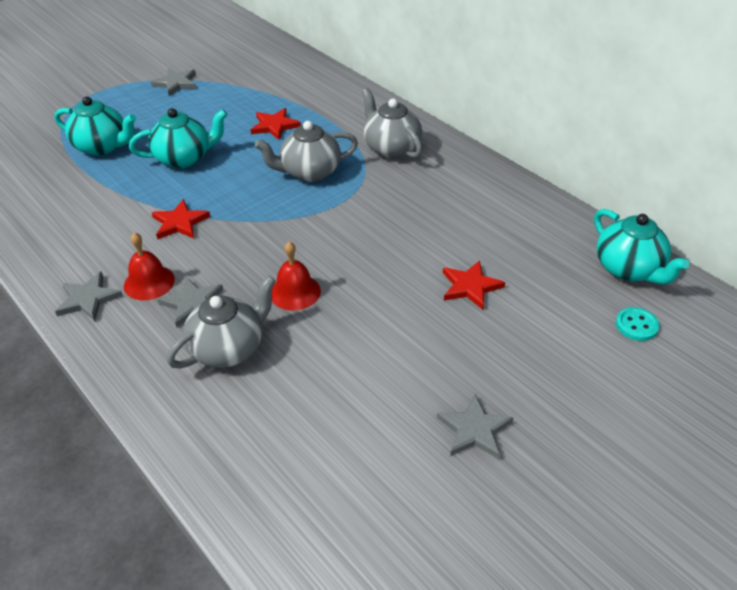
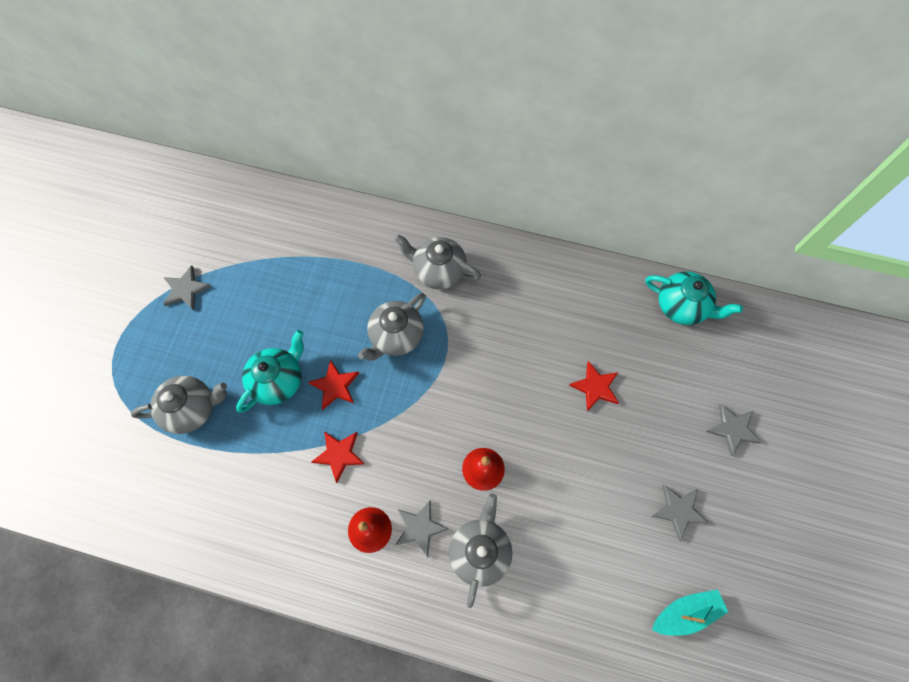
camera: 35 degrees left, 25 degrees up
(88, 299) = (338, 576): grey star -> grey star (732, 429)
(102, 146) = (191, 409): turquoise teapot -> grey teapot
(275, 126) = (323, 297): red star -> red star (335, 386)
(397, 526) = (685, 612): none -> turquoise boat
(636, 325) = (715, 358): turquoise button -> none

